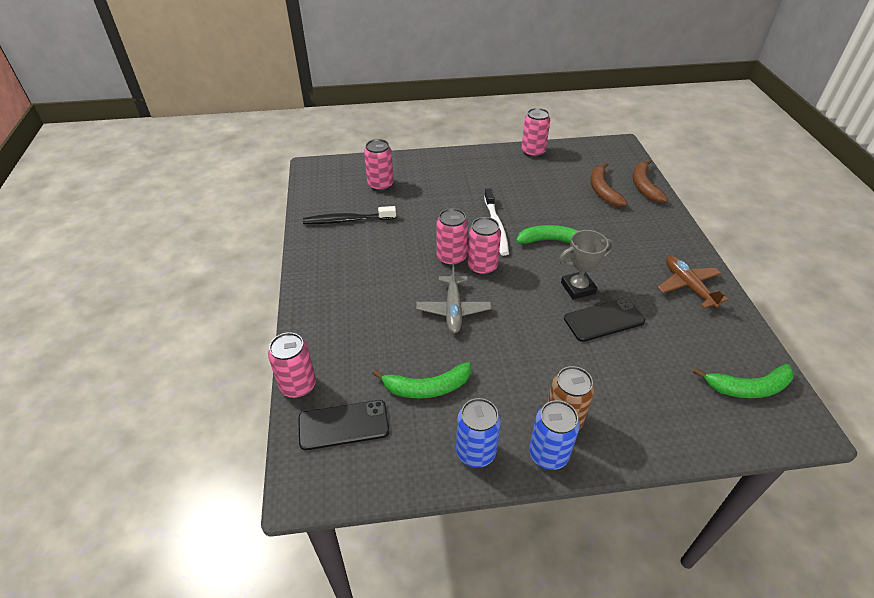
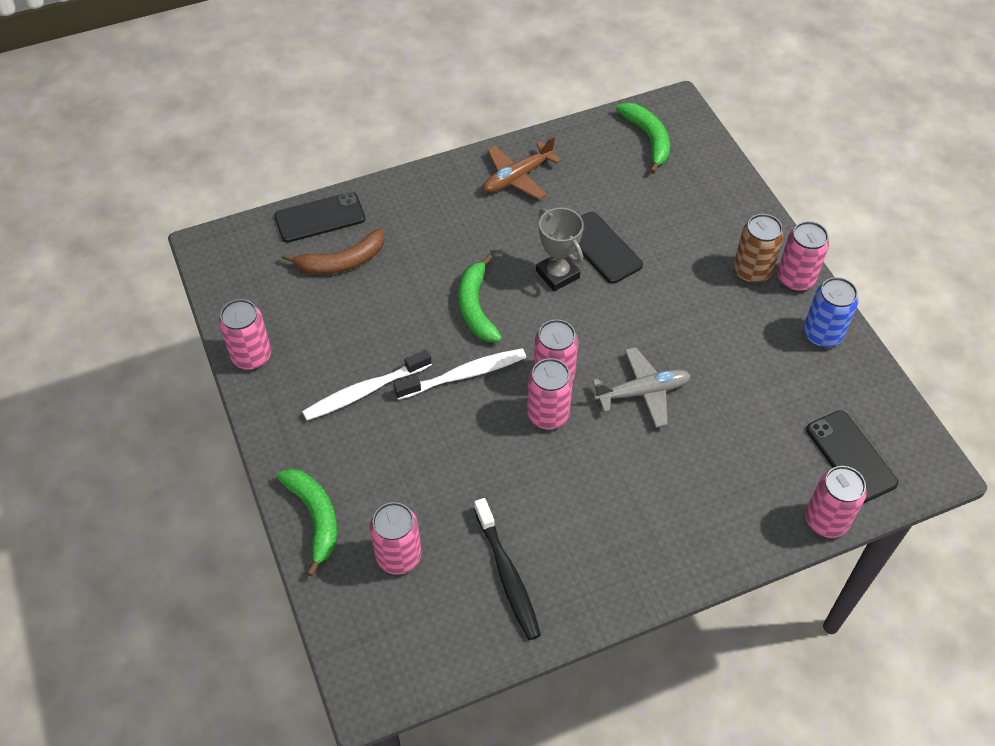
camera: 105 degrees left, 10 degrees up
(426, 387) = (768, 392): green banana -> green banana (315, 518)
(495, 187) = (365, 391): none -> white toothbrush
(548, 454) = (795, 279): blue can -> pink can
(644, 186) = (320, 218): brown banana -> black phone

